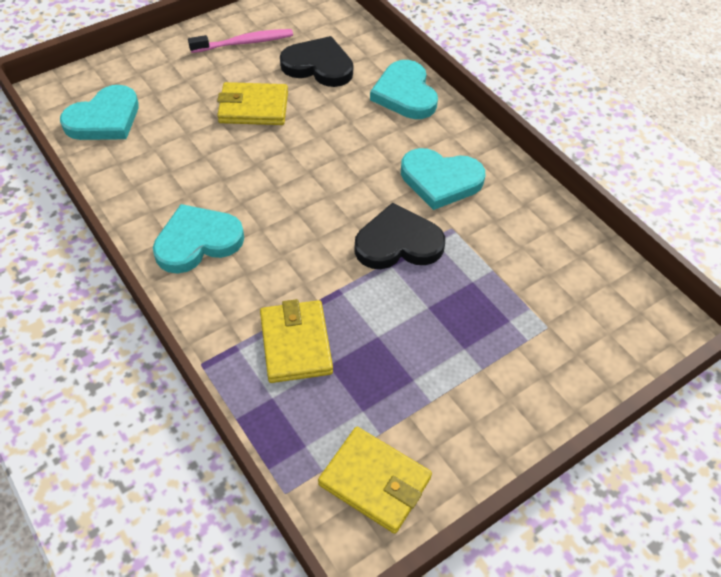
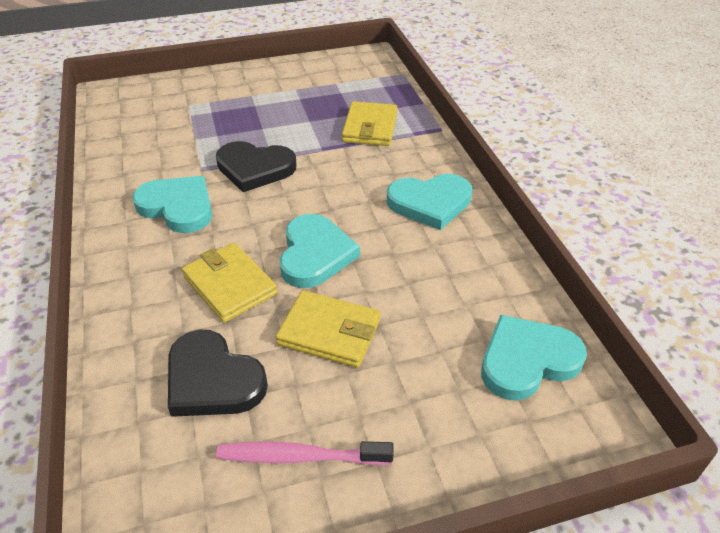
camera: 160 degrees left, 10 degrees down
(374, 481) = (349, 69): yellow wallet -> yellow wallet (230, 285)
(405, 94) = (133, 307): turquoise heart -> turquoise heart (315, 254)

